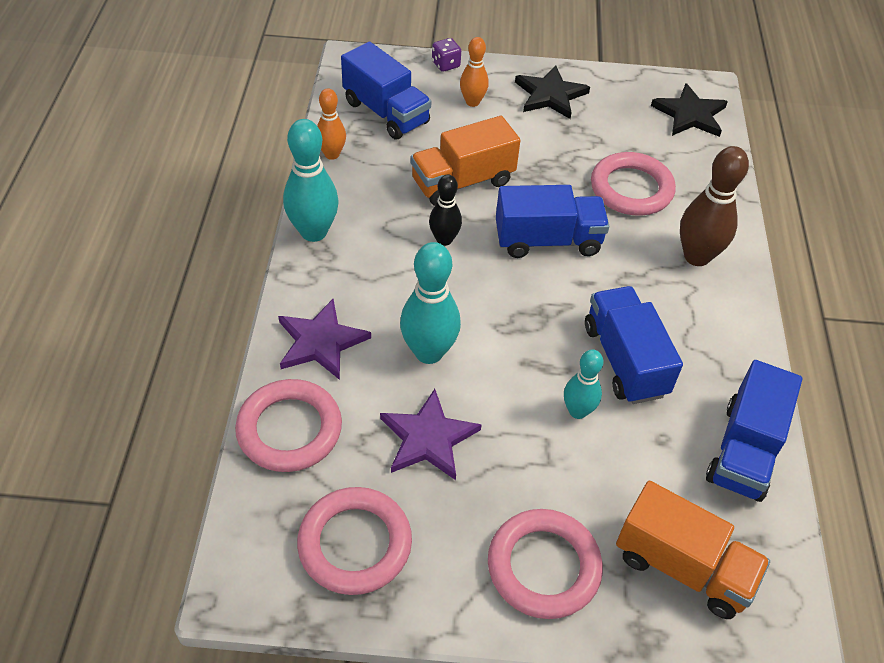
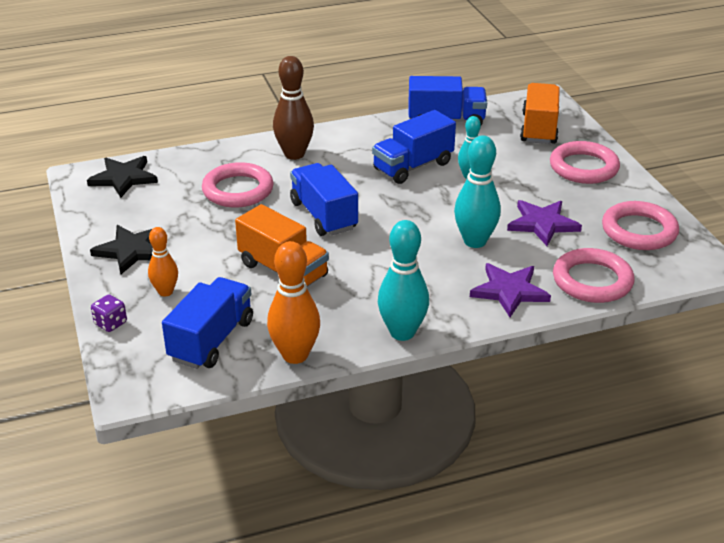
camera: 110 degrees left, 15 degrees down
(332, 154) = (295, 355): orange bowling pin -> orange bowling pin, size x1.64
(444, 240) = (359, 262): black bowling pin -> none

